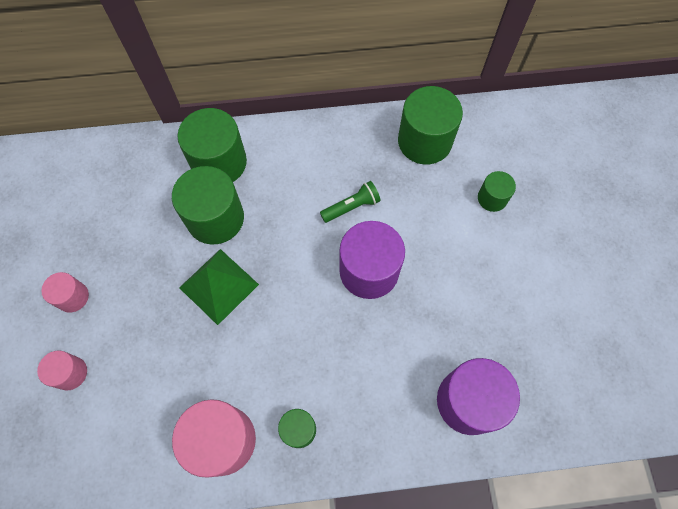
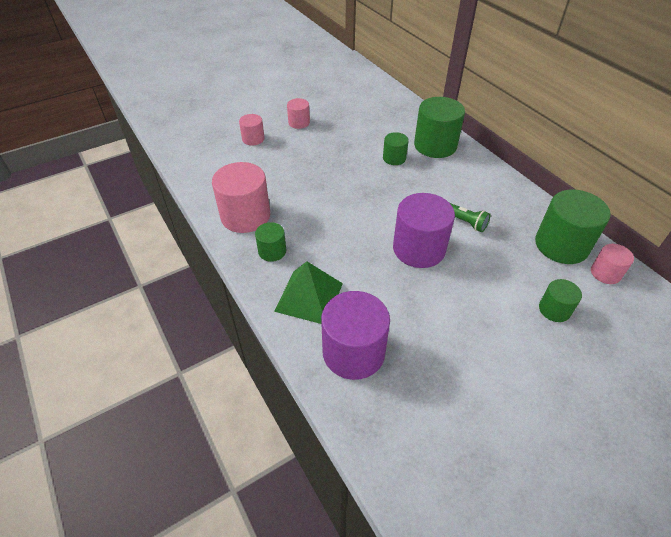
camera: 65 degrees right, 20 degrees down
(215, 218) = (394, 158): green cylinder -> green cylinder, size x0.53
(219, 286) = (348, 176): green pyramid -> green pyramid (309, 297)
(471, 130) = (605, 273): none -> pink cylinder

